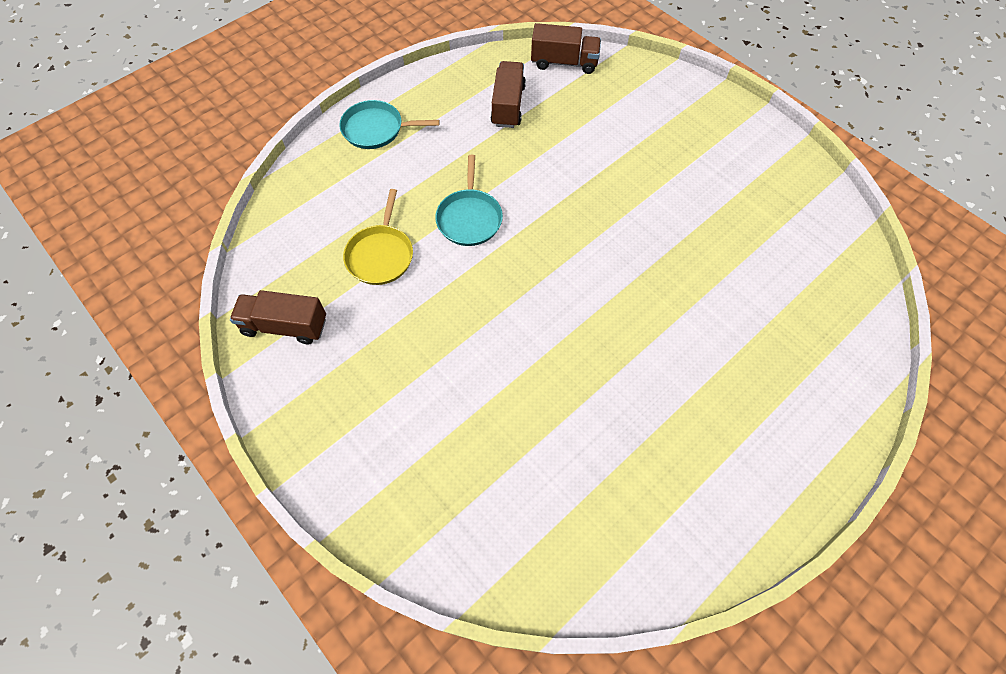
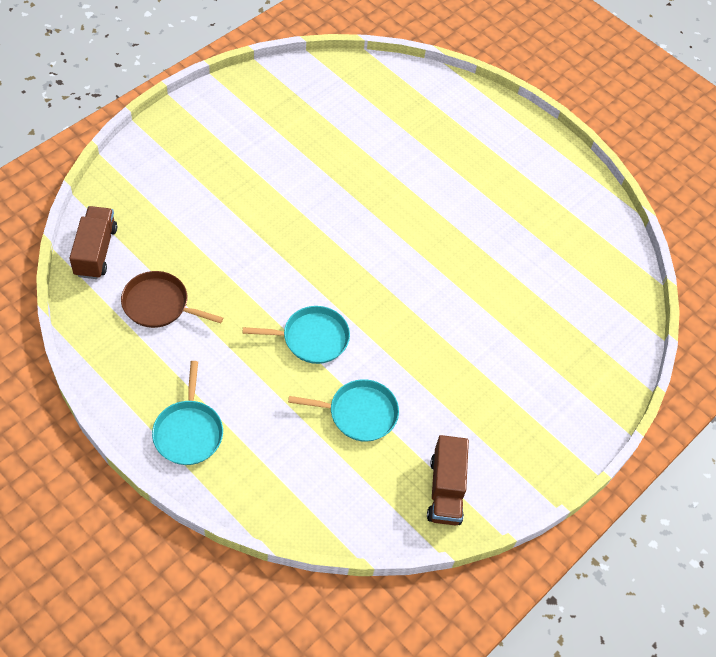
camera: 100 degrees left, 5 degrees down
(380, 255) = (359, 413): yellow pan -> turquoise pan
(508, 106) = (159, 304): brown truck -> brown pan

